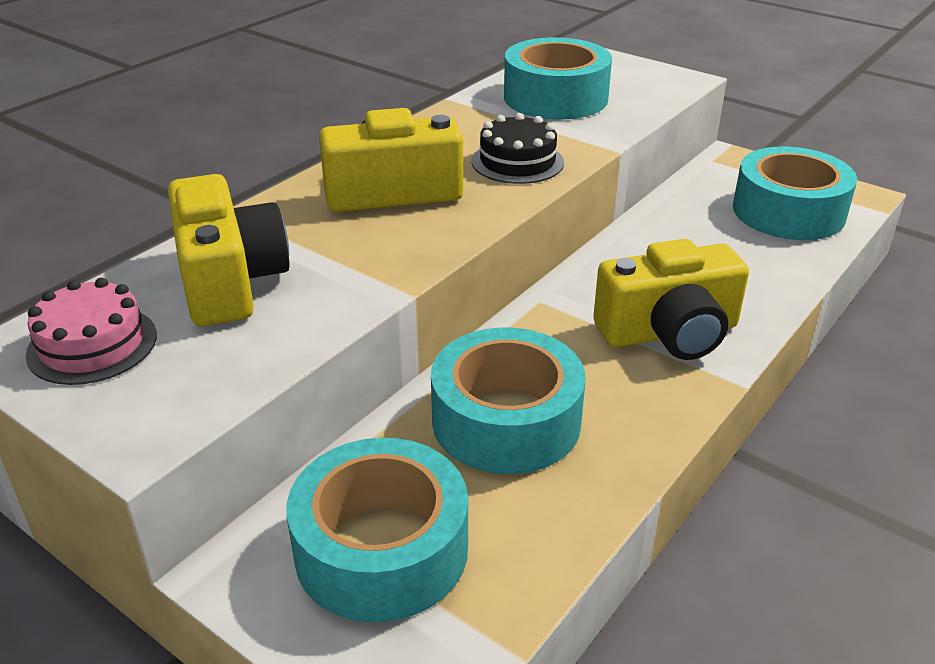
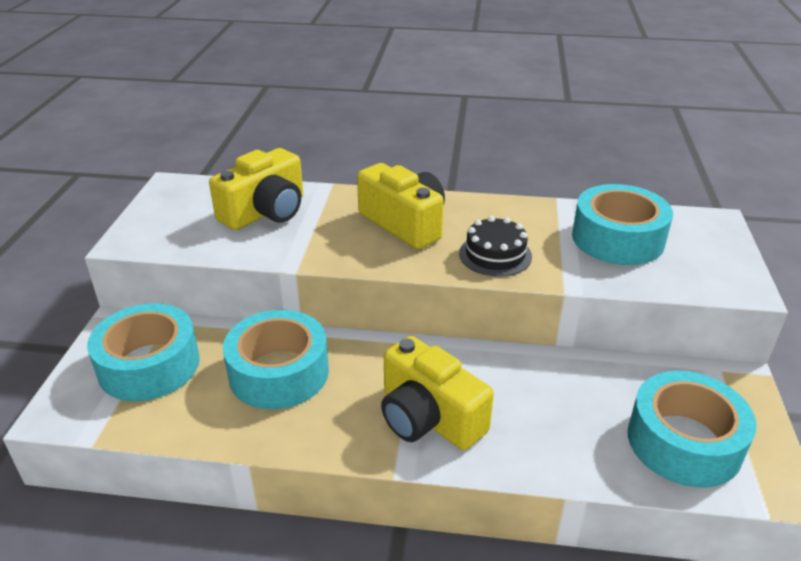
camera: 60 degrees right, 0 degrees up
(92, 344) = (186, 201): pink cake -> none

